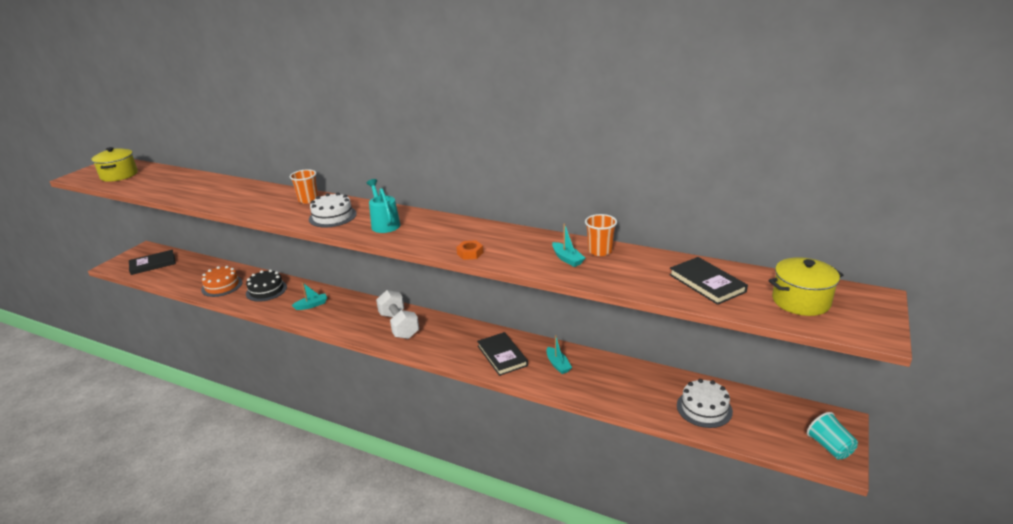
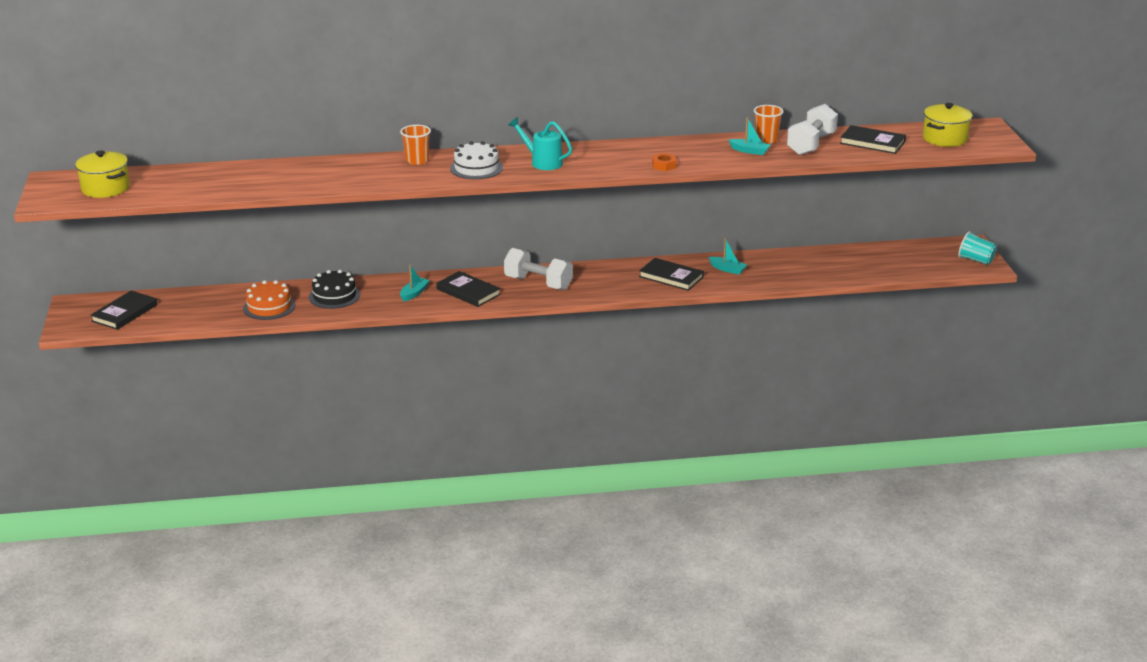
camera: 35 degrees left, 0 degrees up
(345, 316) = (468, 292): none -> black book
(637, 268) = (811, 145): none -> white dumbbell
(704, 408) = (872, 263): white cake -> none

